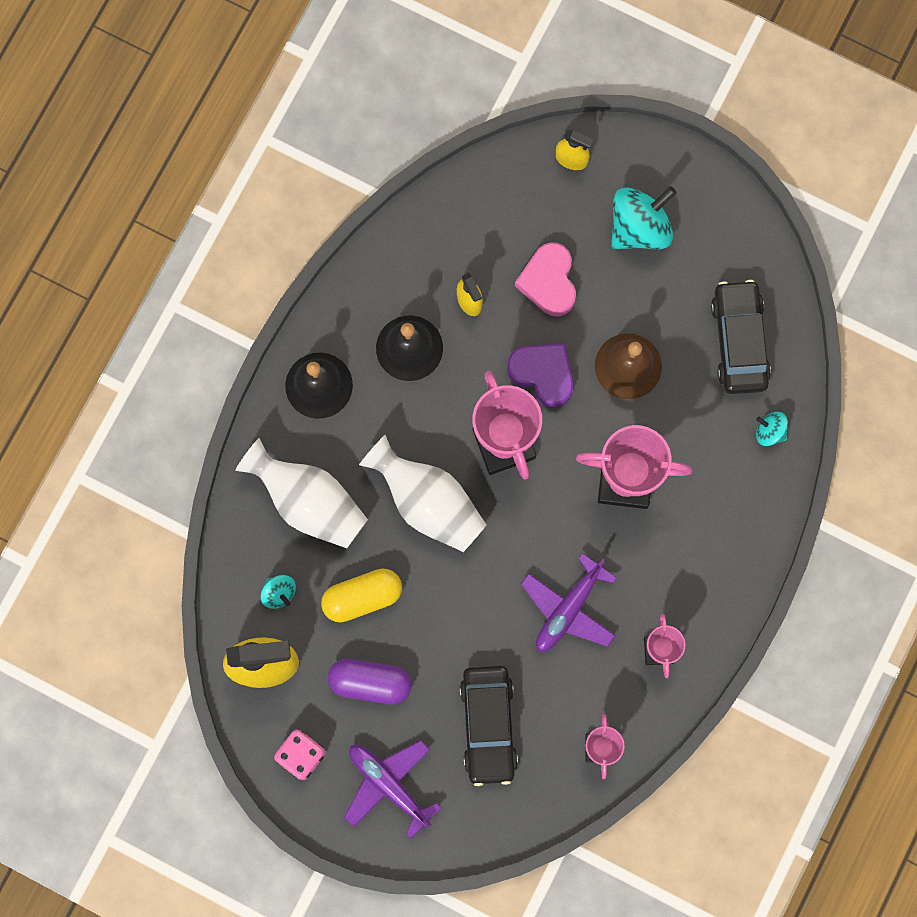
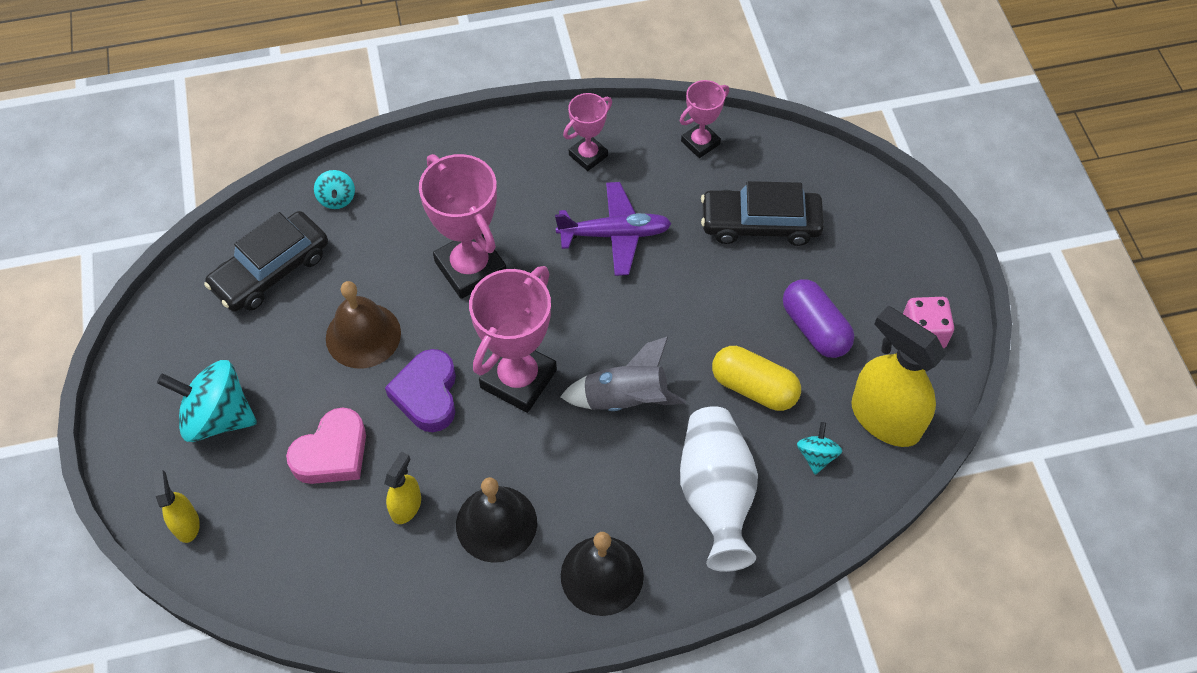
camera: 130 degrees left, 20 degrees down
(388, 785) = (876, 256): purple plane -> none
(428, 502) = (625, 399): white vase -> grey rocket
(488, 725) = (760, 224): black car -> black car turned 135 degrees counterclockwise

